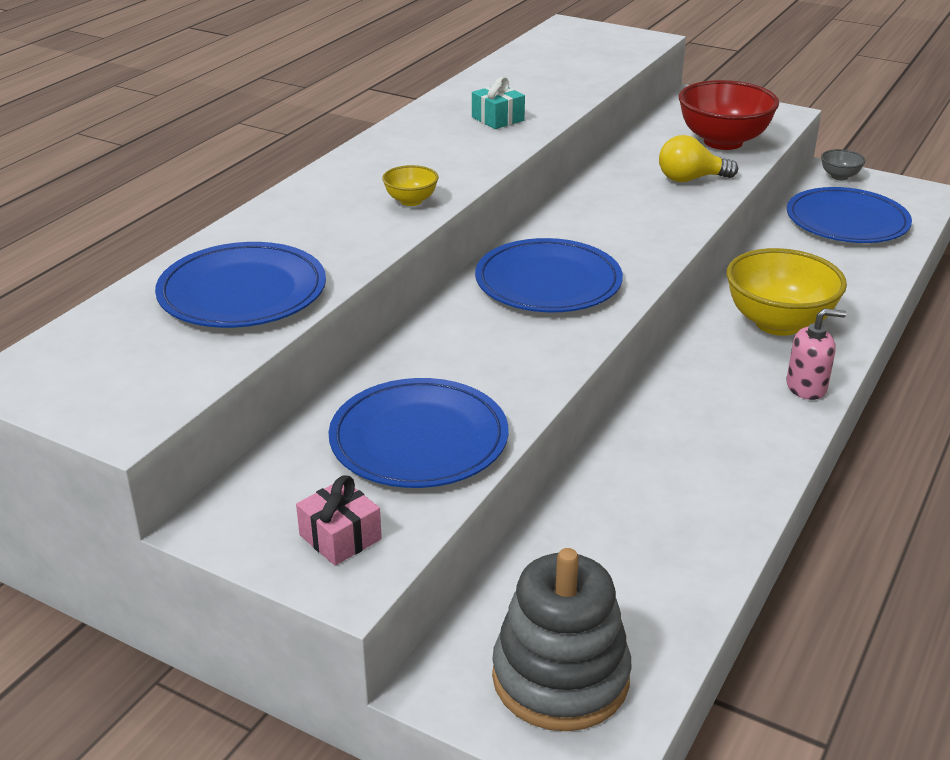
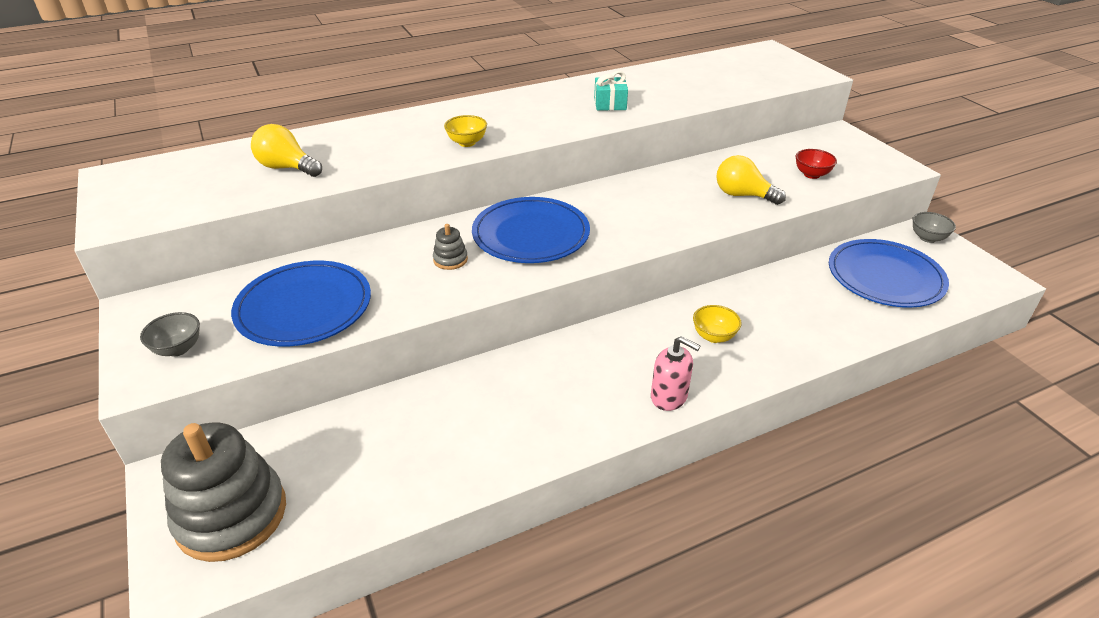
camera: 35 degrees right, 5 degrees up
(242, 292) = (287, 168): blue plate -> yellow light bulb
(340, 537) = (178, 349): pink gift -> grey bowl
(503, 335) = (450, 260): none -> grey stacking toy
(723, 142) = (811, 174): red bowl -> red bowl, size x0.46
(778, 323) = (714, 336): yellow bowl -> yellow bowl, size x0.46

